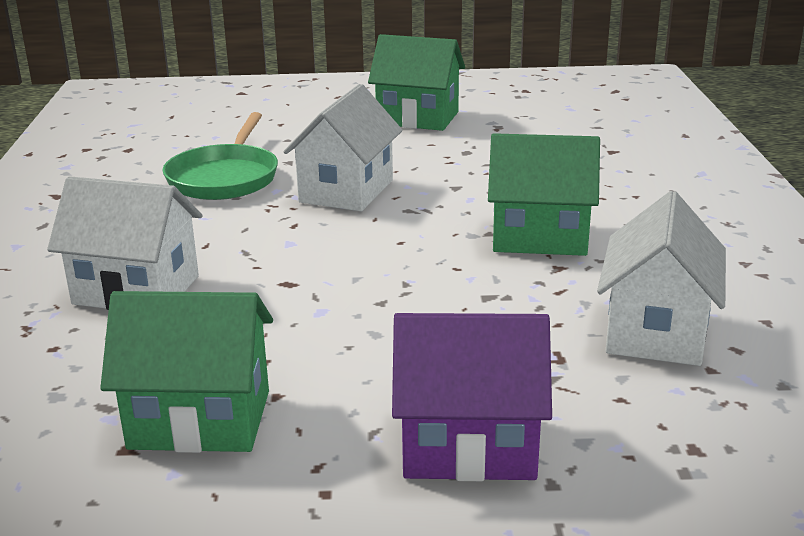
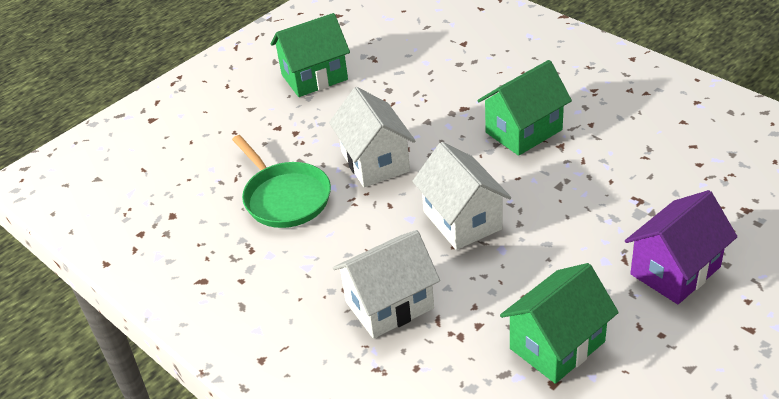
camera: 40 degrees left, 15 degrees up
(656, 331) = (653, 157): white house -> white house (462, 220)

